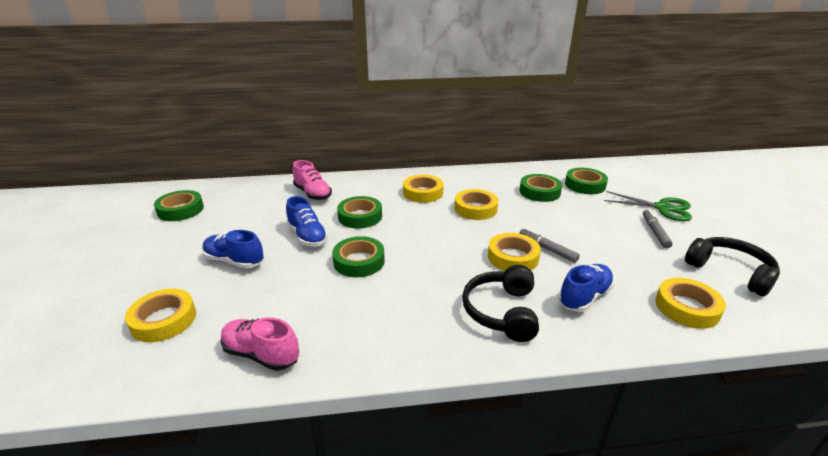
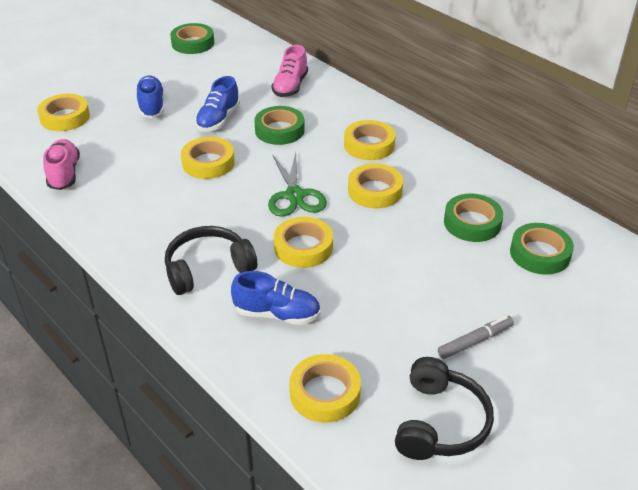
camera: 55 degrees right, 10 degrees up
(359, 261) = (208, 163): green tape -> yellow tape
(547, 249) = (343, 265): grey marker -> none
(662, 208) = (554, 338): green scissors -> green scissors (294, 195)

